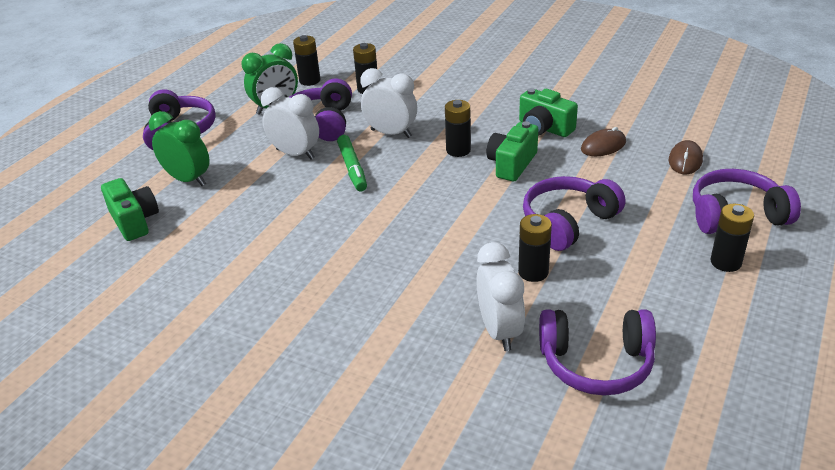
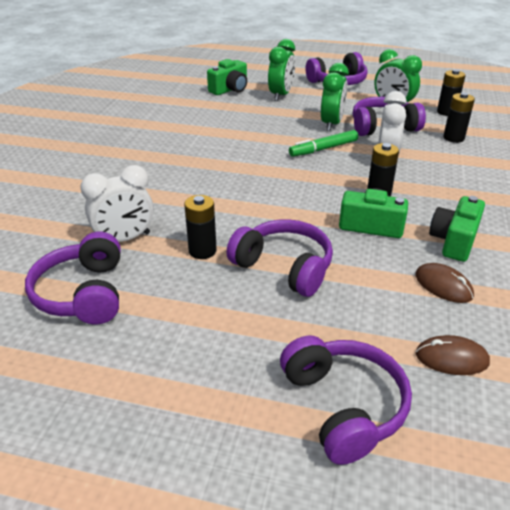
camera: 75 degrees right, 0 degrees up
(295, 154) = (331, 124): white clock -> green clock
(725, 262) = (242, 390): black battery -> none

